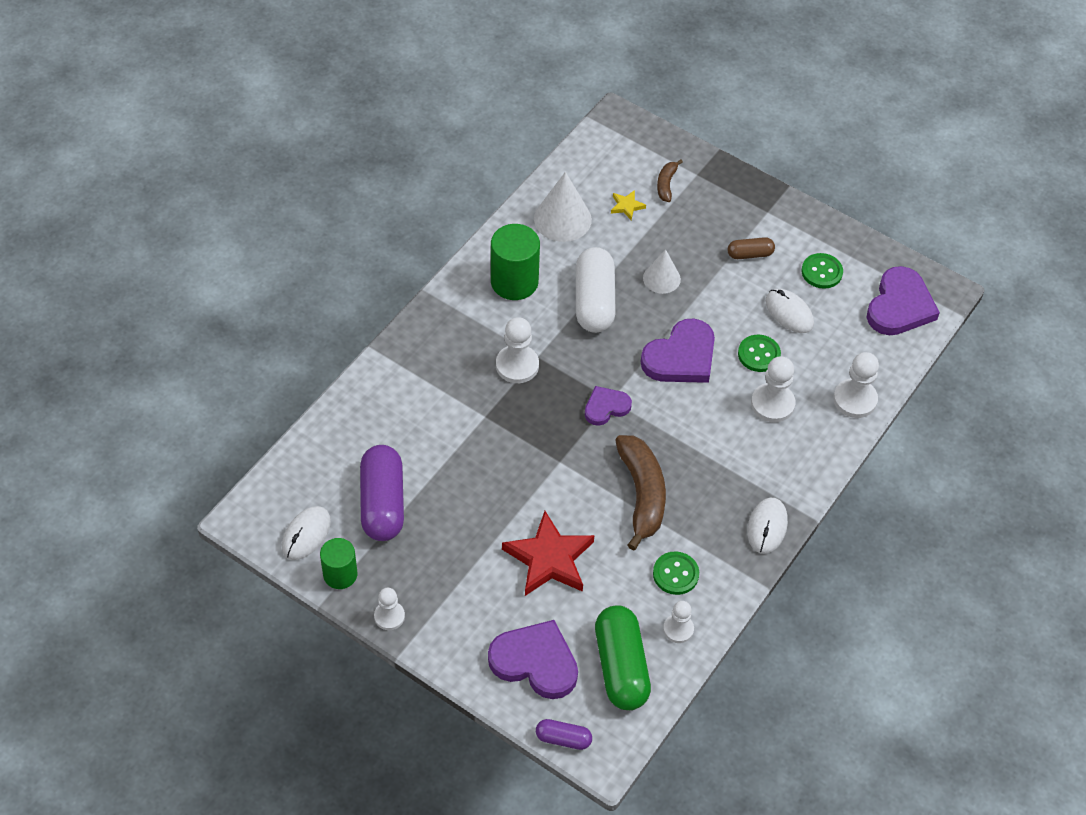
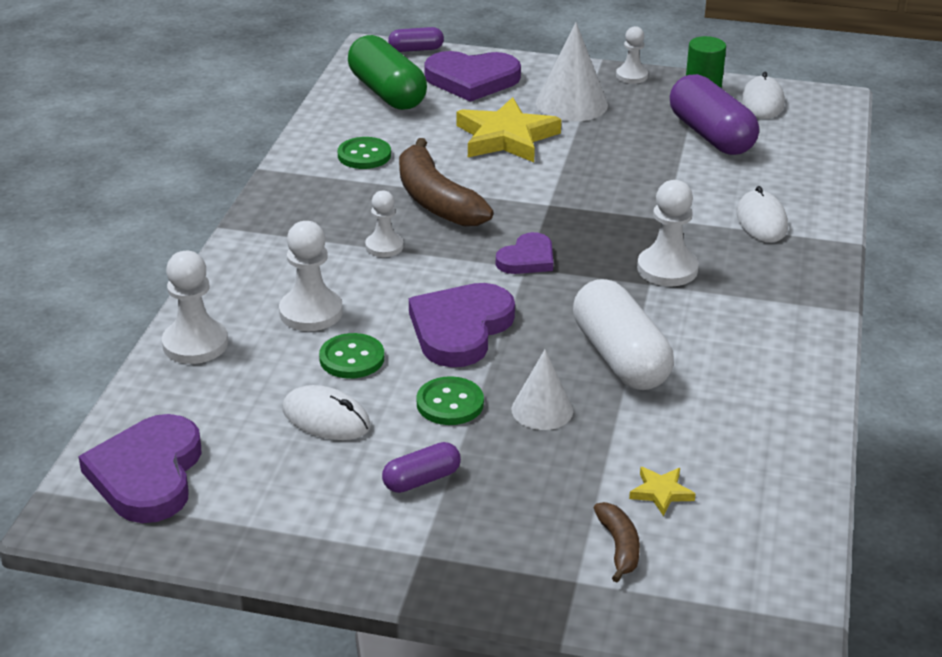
camera: 160 degrees right, 20 degrees down
(514, 282) = (747, 350): green cylinder -> none
(549, 559) = (506, 137): red star -> yellow star
(562, 219) = (746, 445): white cone -> white cone (571, 104)
(678, 629) = (342, 123): white pawn -> white pawn (384, 246)
(750, 254) = (421, 480): brown capsule -> purple capsule
(767, 527) = (275, 208): white mouse -> white mouse (761, 221)
(821, 272) = (292, 487): green button -> green button (450, 403)

